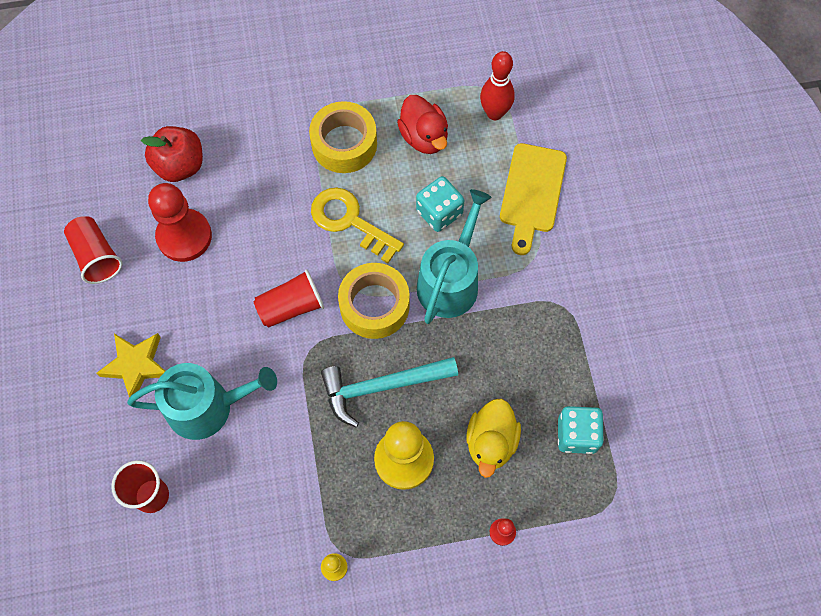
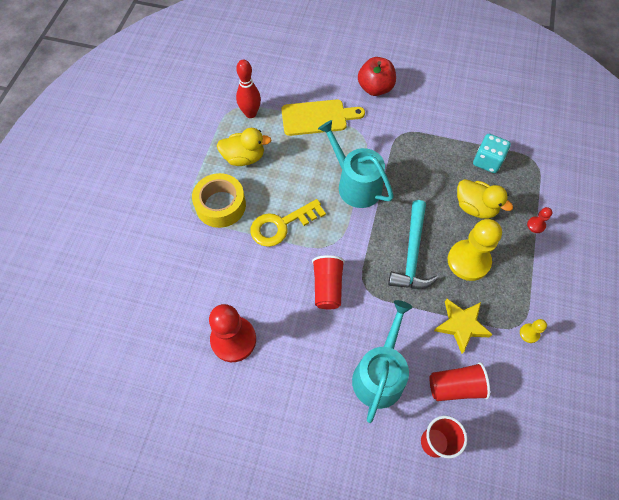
camera: 65 degrees left, 5 degrees down
(96, 256) = (214, 414): red cup -> red cup (455, 386)
(136, 365) = (323, 416): yellow star -> yellow star (461, 325)
(180, 165) = (172, 320): red apple -> red apple (375, 88)
(374, 305) = (352, 235): yellow tape -> none
(424, 137) = (244, 157): red duck -> yellow duck
(439, 212) = (304, 171): turquoise dice -> none
(532, 193) = (317, 117): yellow cutting board -> yellow cutting board turned 45 degrees counterclockwise

